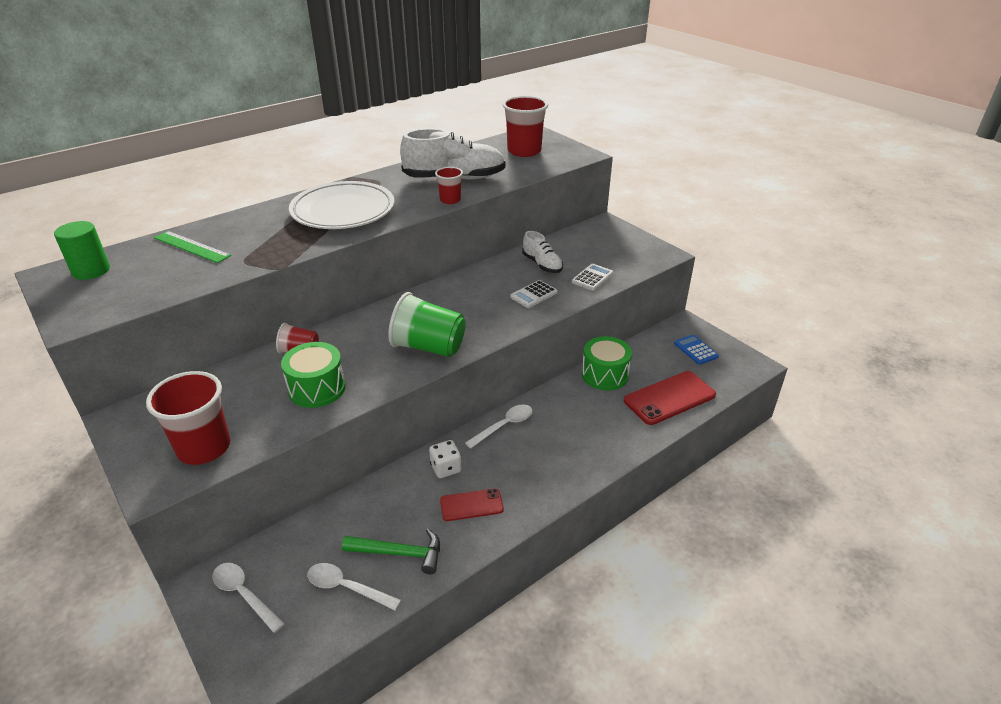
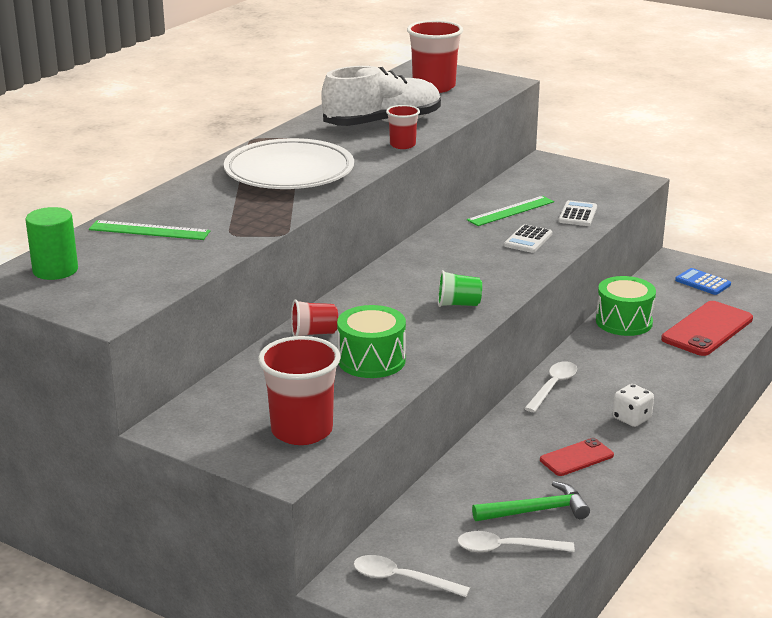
camera: 20 degrees left, 10 degrees down
(429, 347) = (458, 304): green cup -> green cup, size x0.54
(446, 468) = (522, 434): white dice -> white dice (631, 418)
(542, 264) = (511, 211): white shoe -> green ruler

